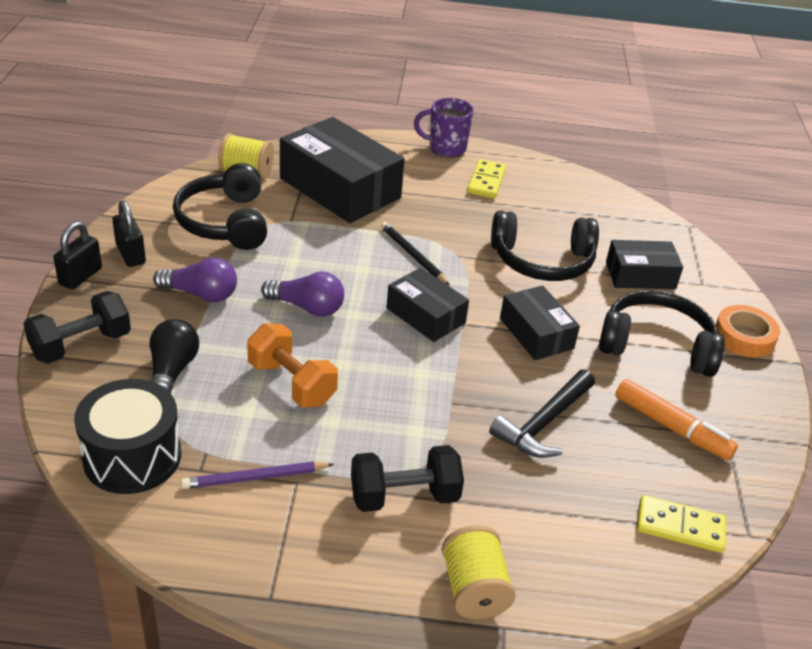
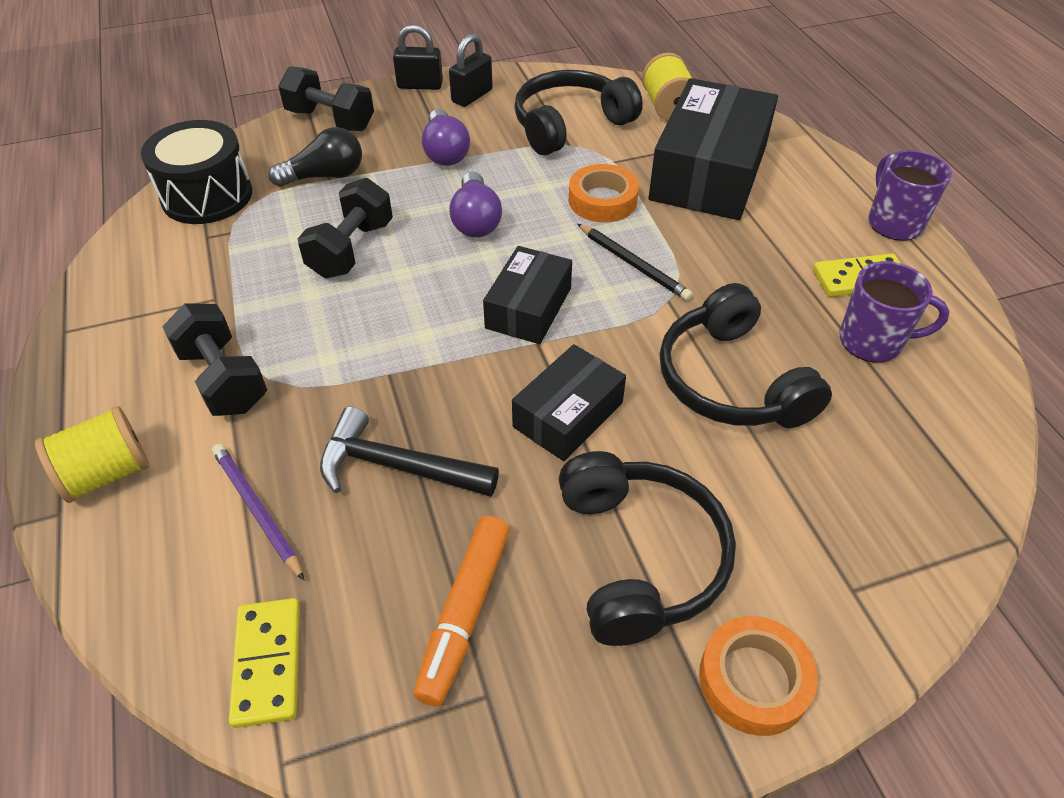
camera: 70 degrees right, 10 degrees up
(255, 478) = (209, 271): purple pencil -> purple pencil (257, 510)
(291, 383) = (351, 249): orange dumbbell -> black dumbbell
(333, 242) = (602, 200): none -> orange tape
(413, 255) = (633, 264): black pencil -> black pencil turned 105 degrees clockwise
(539, 201) = (872, 342): none -> purple mug
(640, 275) = (798, 500): black box -> none

